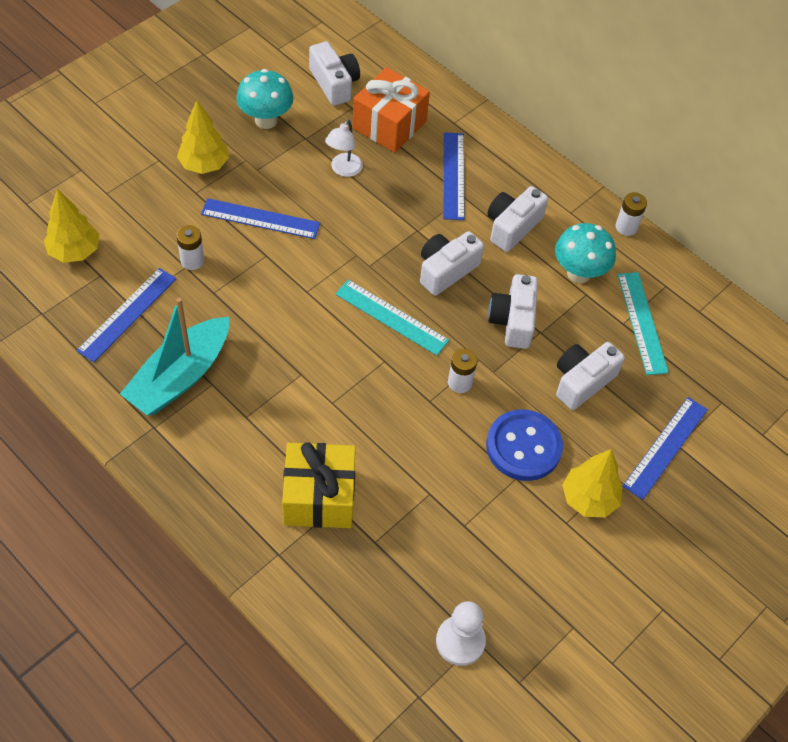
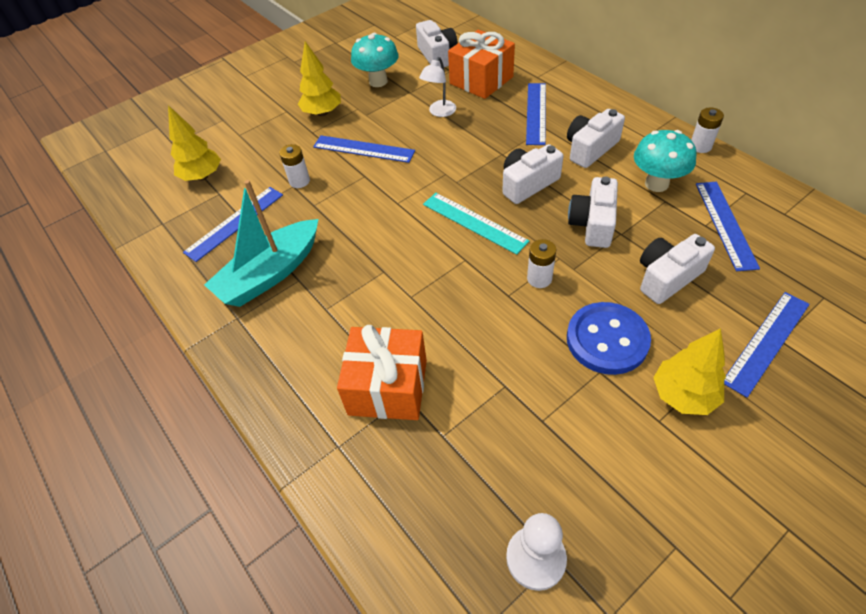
camera: 15 degrees right, 5 degrees down
(319, 497) = (388, 387): yellow gift -> orange gift
(642, 322) = (725, 224): turquoise ruler -> blue ruler

